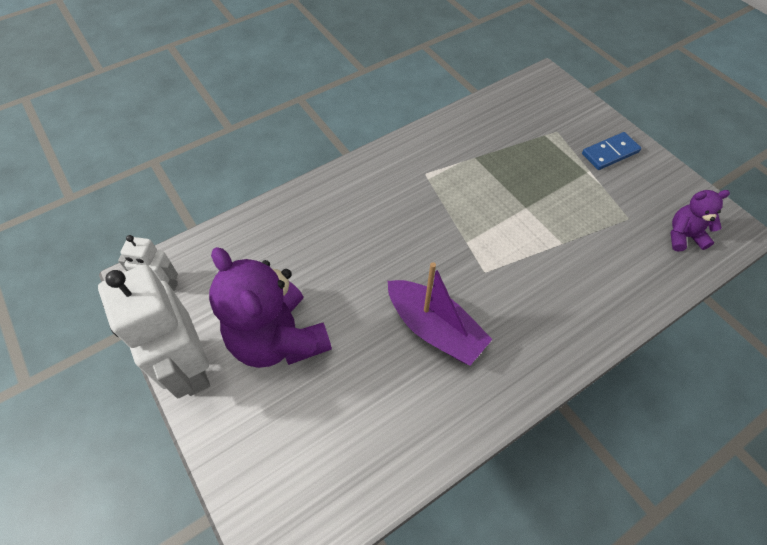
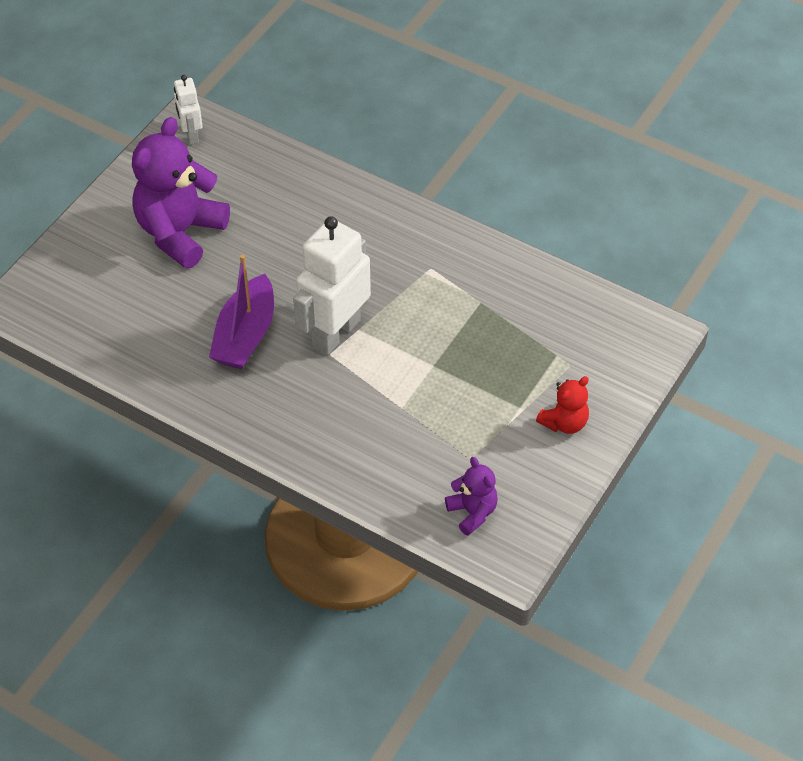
camera: 65 degrees right, 5 degrees down
(190, 367) = (126, 189): white robot -> white robot (335, 333)
(610, 153) = (564, 422): blue domino -> red teddy bear

